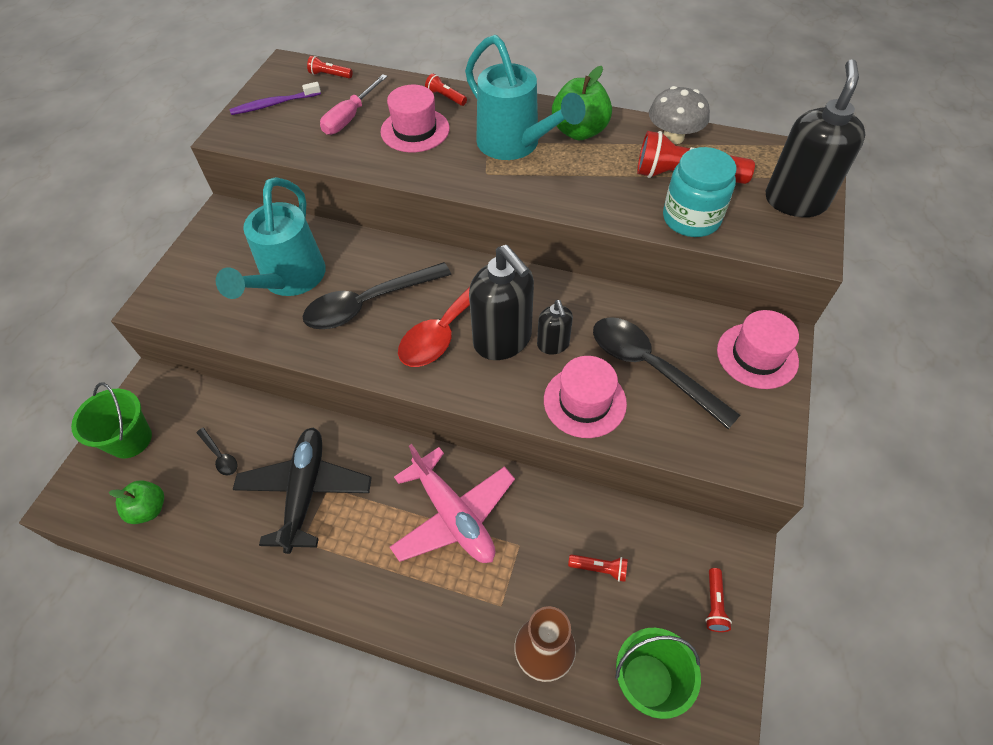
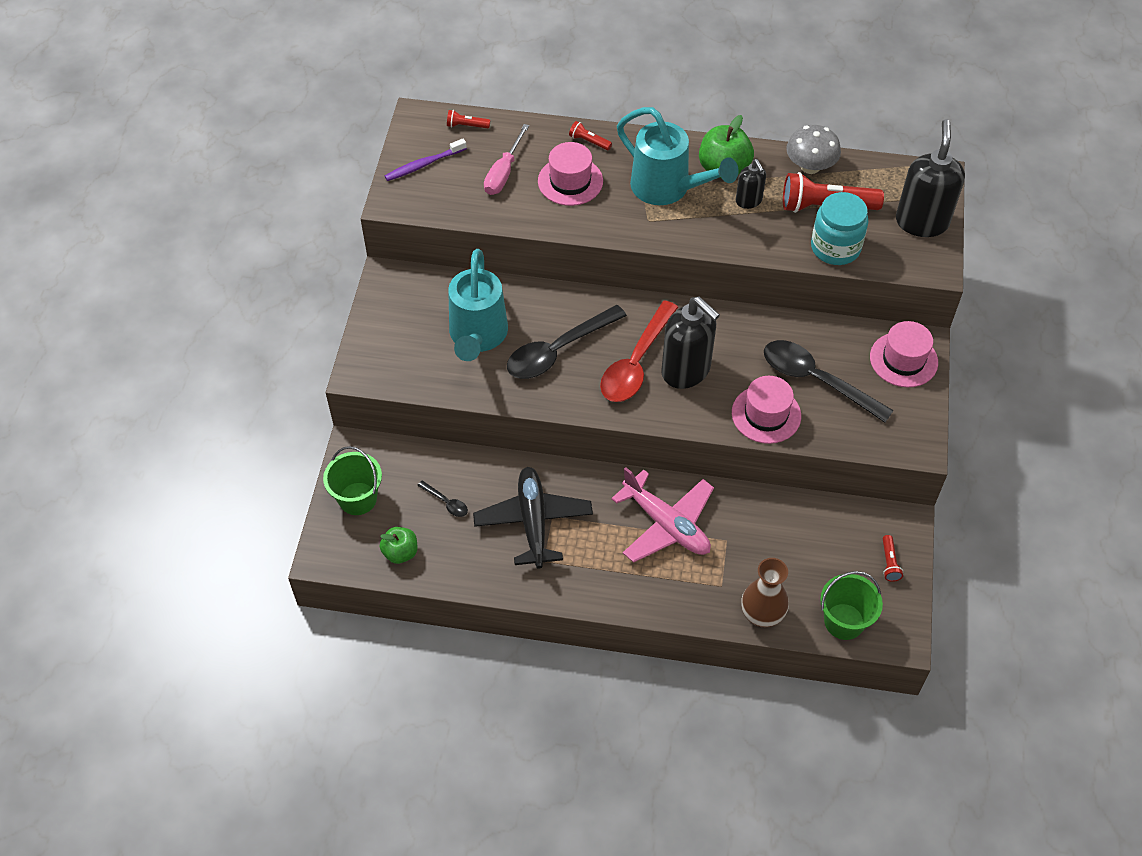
camera: 10 degrees left, 0 degrees up
(553, 345) = (730, 369): black soap dispenser -> black soap dispenser (749, 201)
(599, 568) = (795, 549): red flashlight -> none

